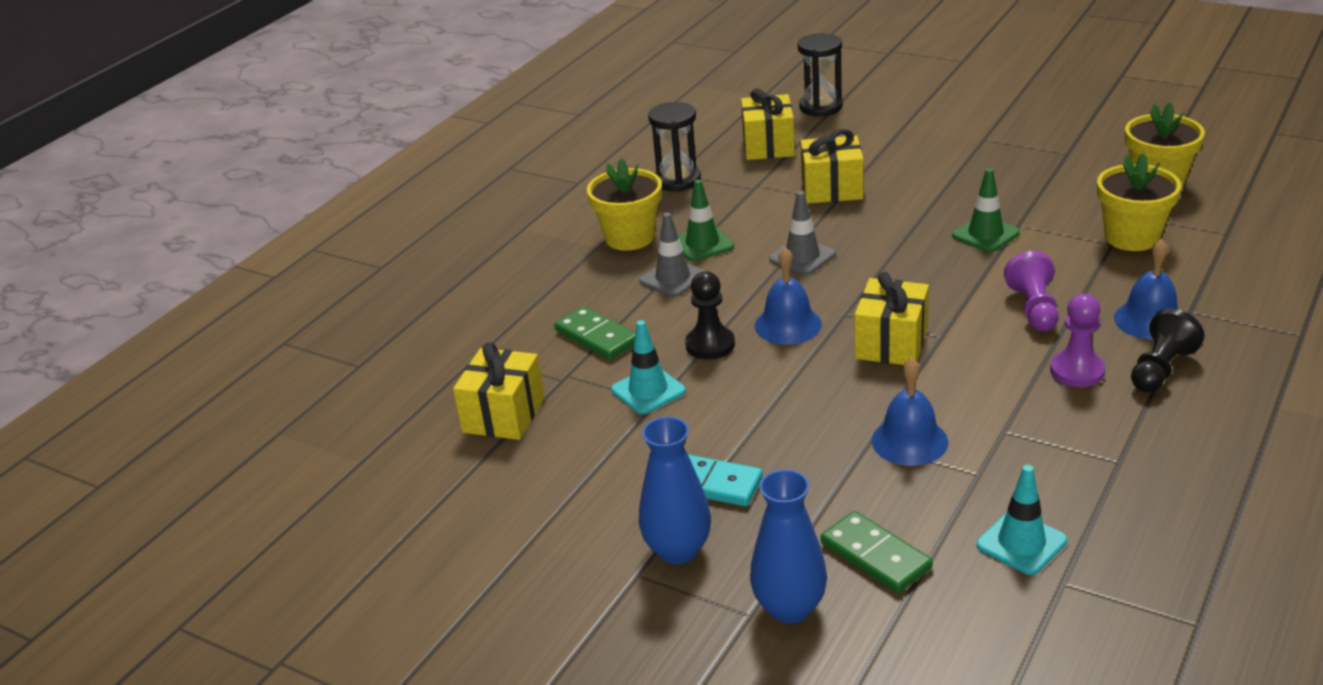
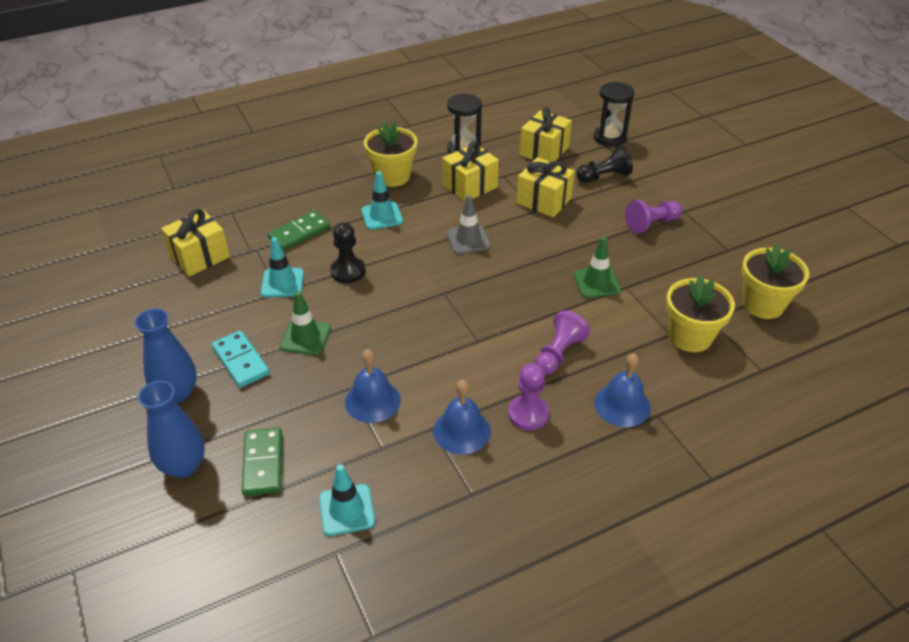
camera: 30 degrees right, 10 degrees up
(597, 336) = (299, 233): green domino -> green domino turned 60 degrees clockwise
(673, 278) = (382, 216): grey traffic cone -> turquoise traffic cone
(702, 244) = (425, 201): green traffic cone -> green traffic cone (305, 337)
(788, 325) = (404, 282): blue bell -> blue bell (462, 431)
(891, 343) = (444, 328): yellow gift -> yellow gift (470, 186)
(968, 163) = (651, 224): none -> purple pawn
(1160, 369) = (582, 445): black pawn -> black pawn (604, 176)

